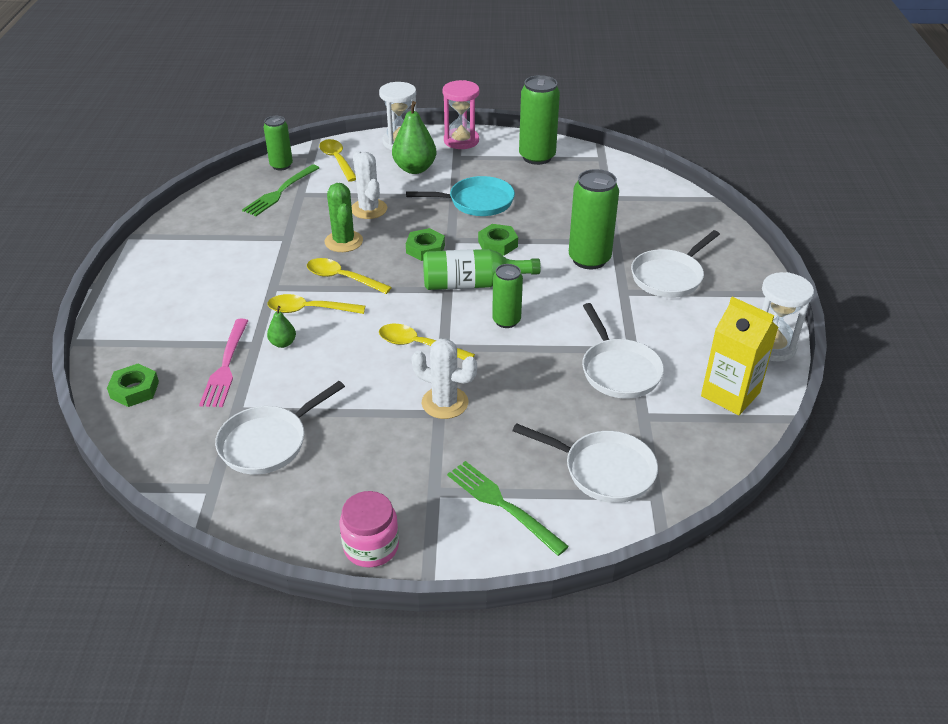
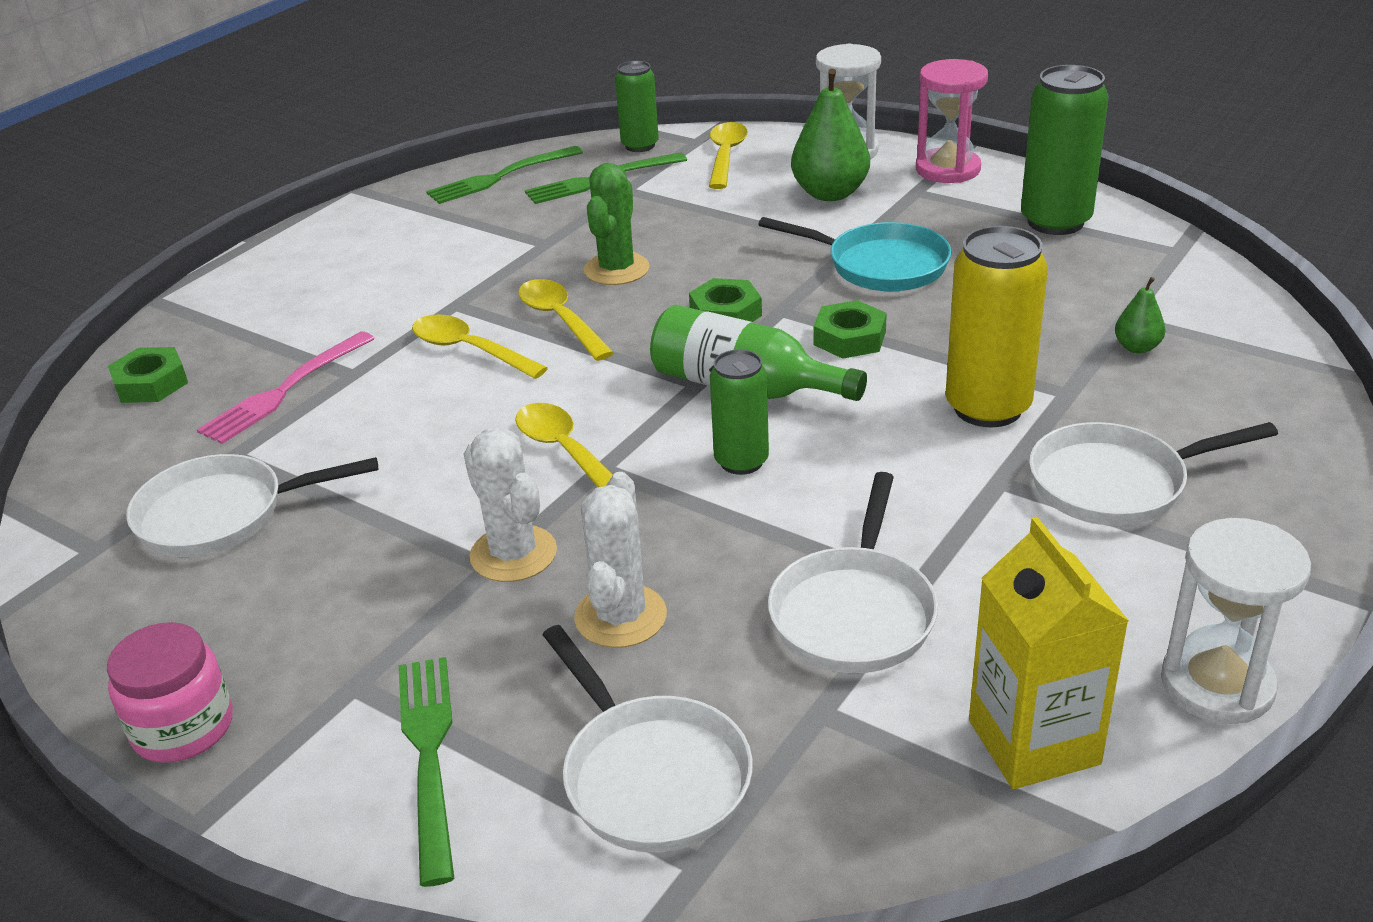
camera: 35 degrees right, 5 degrees down
(216, 205) = (500, 177): none -> green fork
(283, 343) = (386, 385): green pear -> green pear (1137, 347)
(369, 209) = (700, 234): white cactus -> white cactus (620, 616)
(589, 259) = (987, 408): green can -> yellow can

